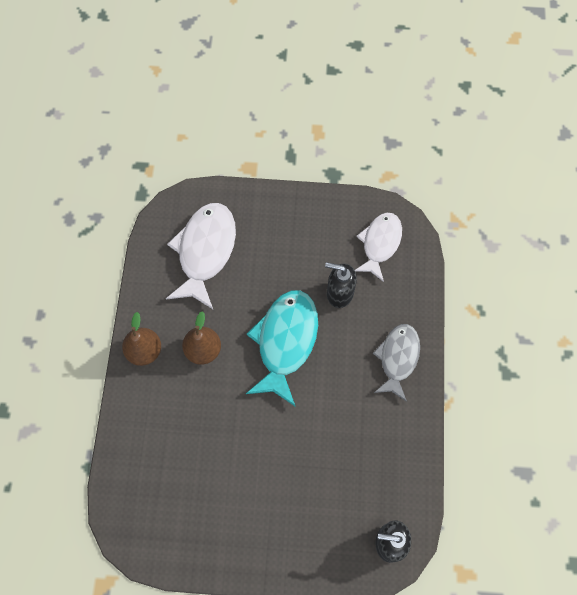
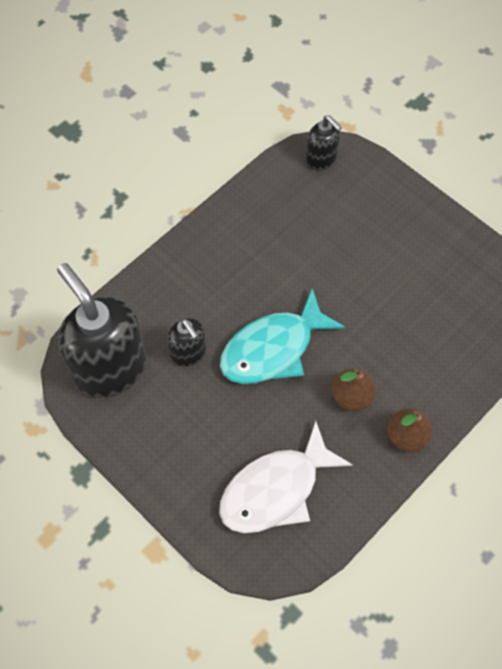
camera: 140 degrees left, 5 degrees down
(380, 244) = (110, 368): white fish -> black soap dispenser
(398, 358) = (193, 266): grey fish -> none

